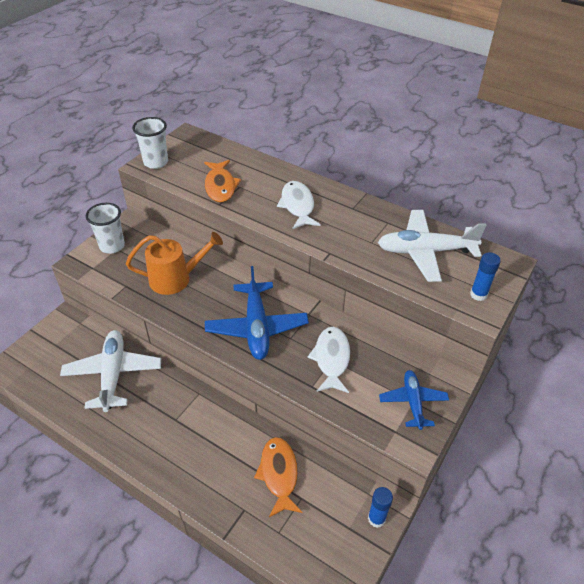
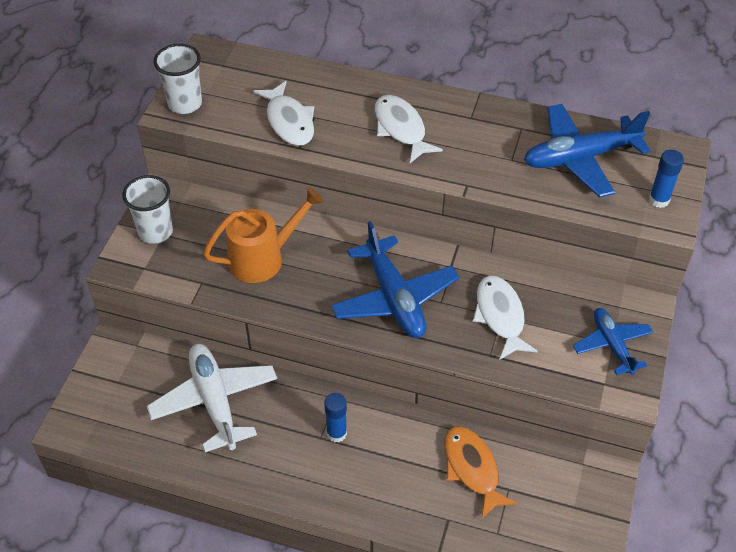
camera: 15 degrees left, 5 degrees up
(220, 186) = (289, 121): orange fish -> white fish
(376, 519) = (601, 488): blue glue stick -> blue glue stick (336, 433)
(425, 251) = (580, 158): white plane -> blue plane

